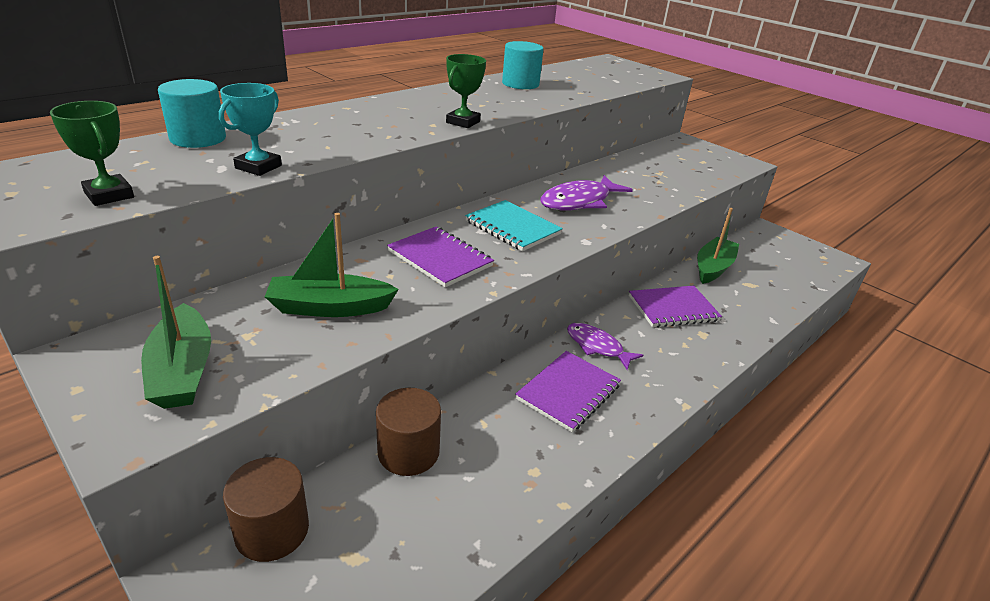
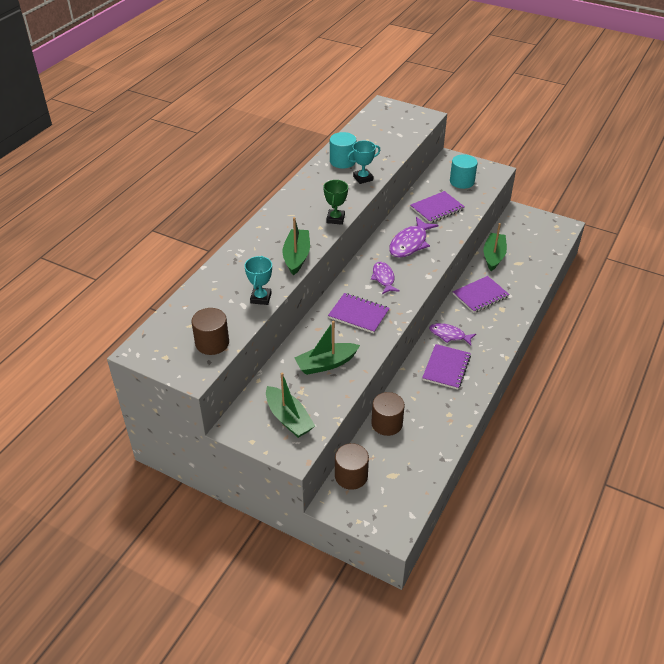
camera: 15 degrees left, 10 degrees up
(109, 195) = (212, 343): green trophy -> brown cylinder
(198, 138) = (206, 285): turquoise cylinder -> turquoise cylinder (462, 181)
(366, 141) = (296, 257): none -> green boat
(512, 228) = (383, 278): turquoise notebook -> purple fish
(536, 100) = (363, 178): none -> turquoise trophy
(641, 178) = (437, 208): none -> purple notebook

